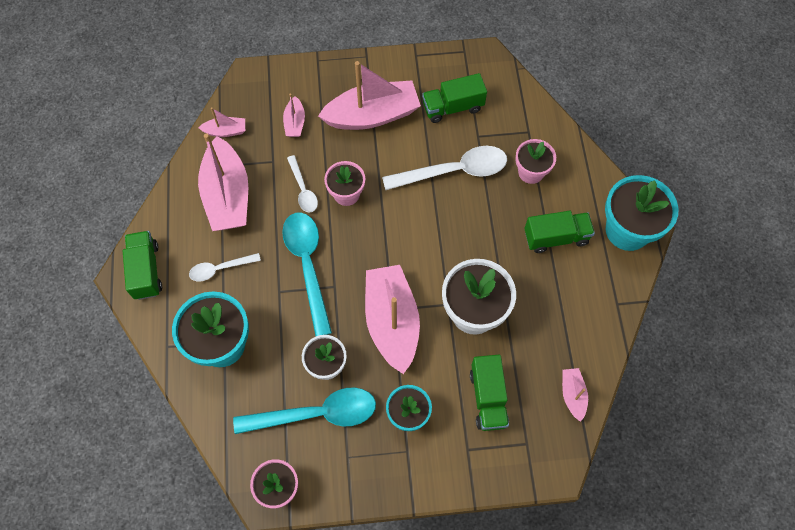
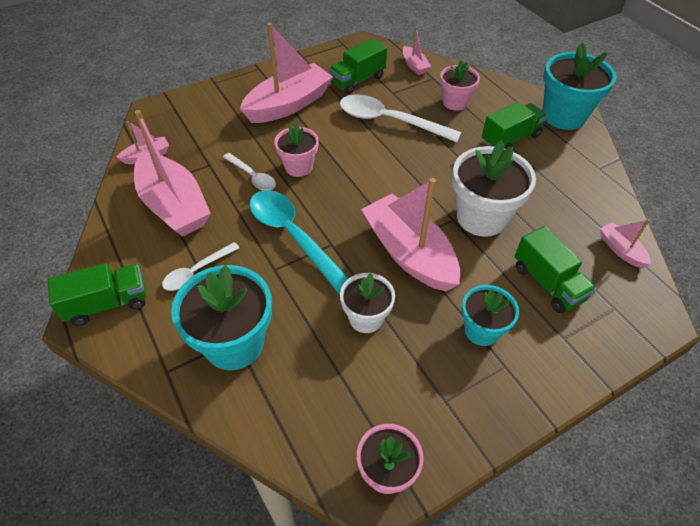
camera: 25 degrees left, 15 degrees down
(146, 271) = (107, 304): green truck -> green truck turned 105 degrees clockwise
(295, 123) = (216, 130): pink boat -> pink boat (414, 65)
(316, 414) = (383, 370): turquoise spoon -> none
(454, 171) = (389, 121): white spoon -> white spoon turned 120 degrees counterclockwise

